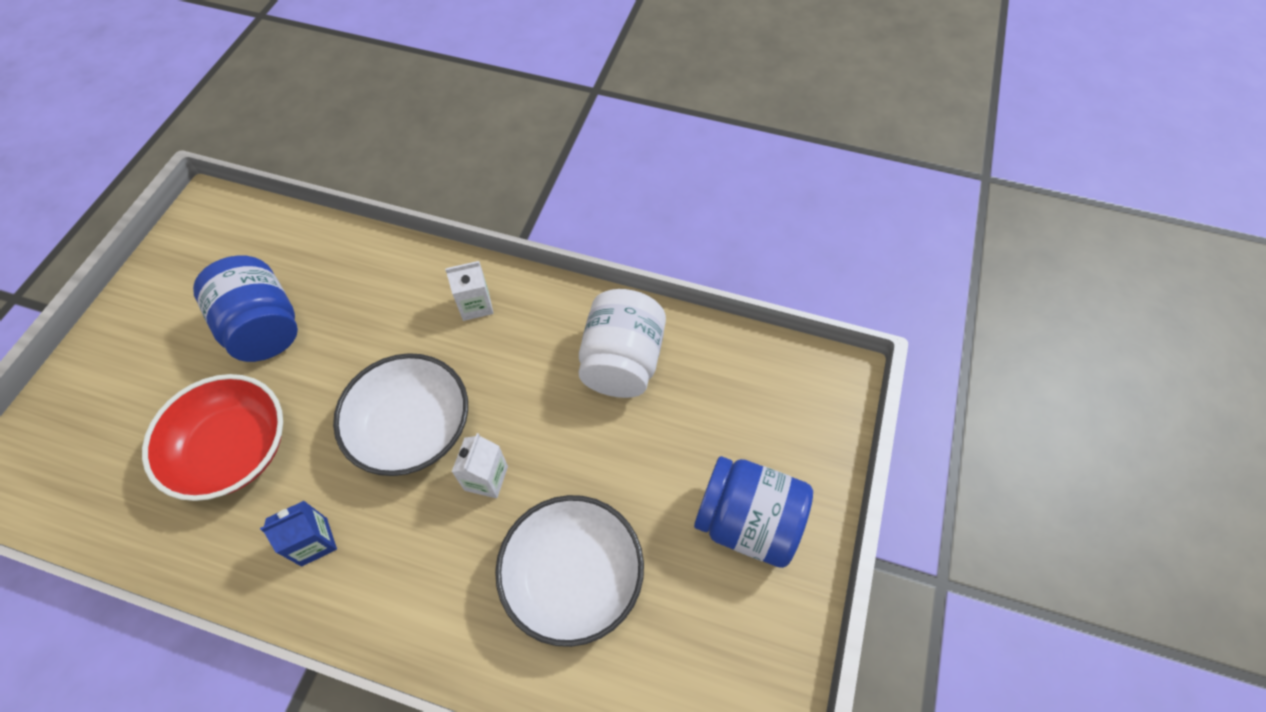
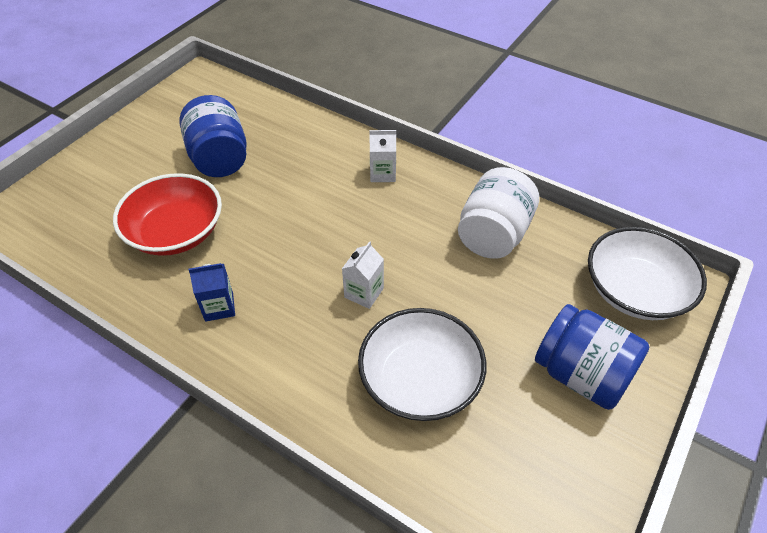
camera: 15 degrees right, 10 degrees down
(412, 428) = (313, 246): white bowl -> white bowl (635, 291)

